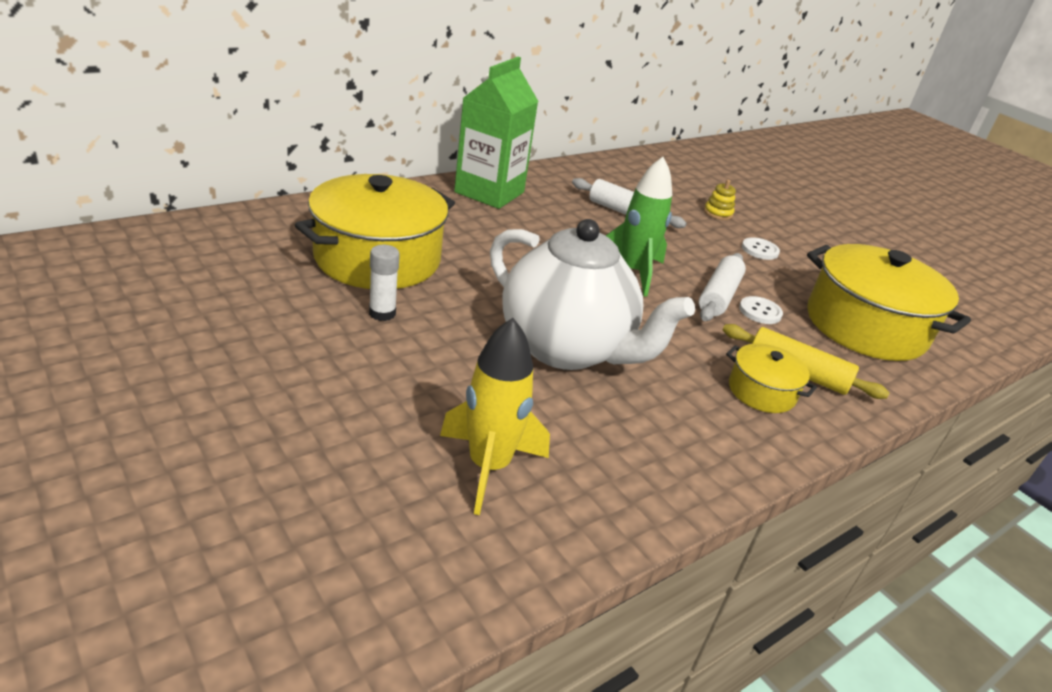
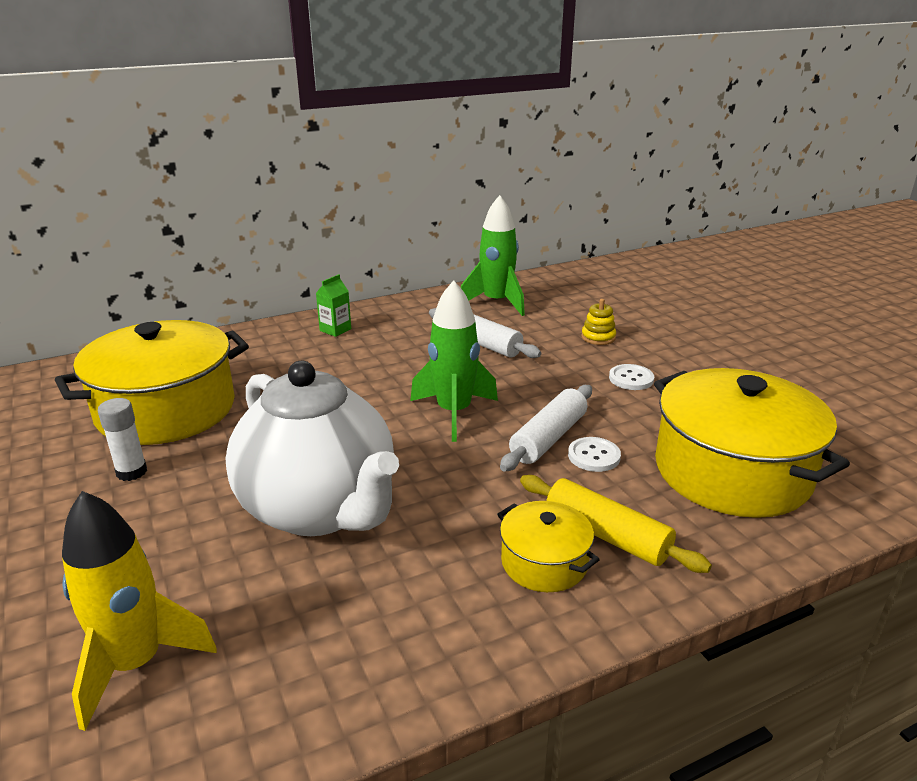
camera: 15 degrees right, 5 degrees down
(489, 192) = (335, 330): green carton -> green carton, size x0.40
(618, 176) = (496, 302): none -> green rocket

